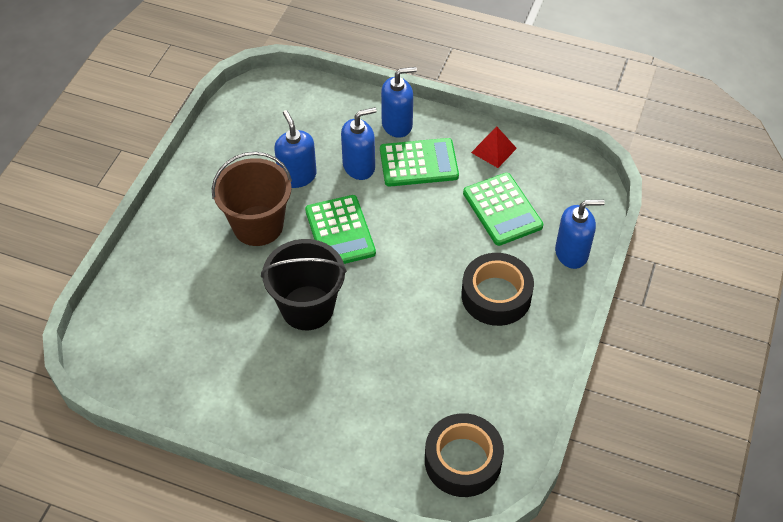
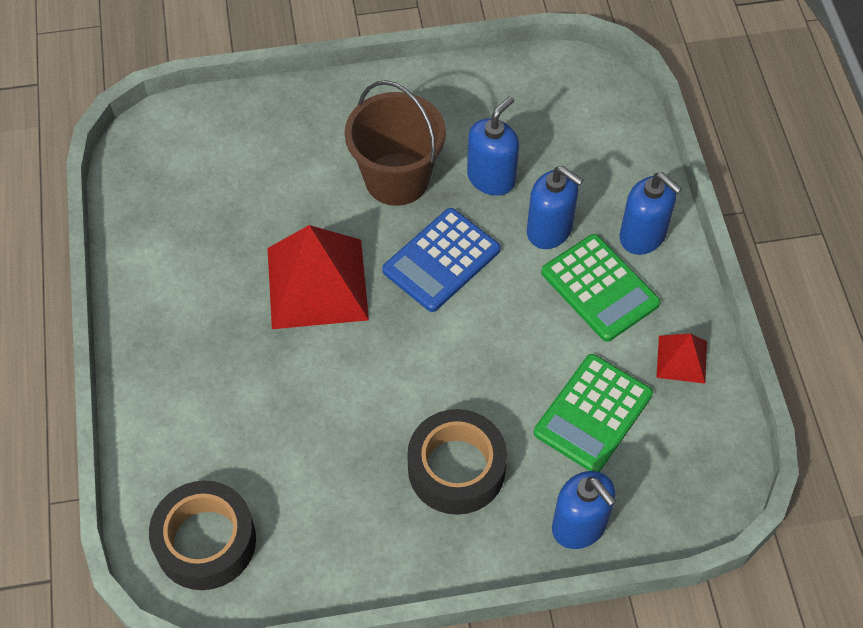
camera: 60 degrees right, 5 degrees up
(307, 308) = (317, 283): black bucket -> red pyramid
(340, 232) = (441, 260): green calculator -> blue calculator

